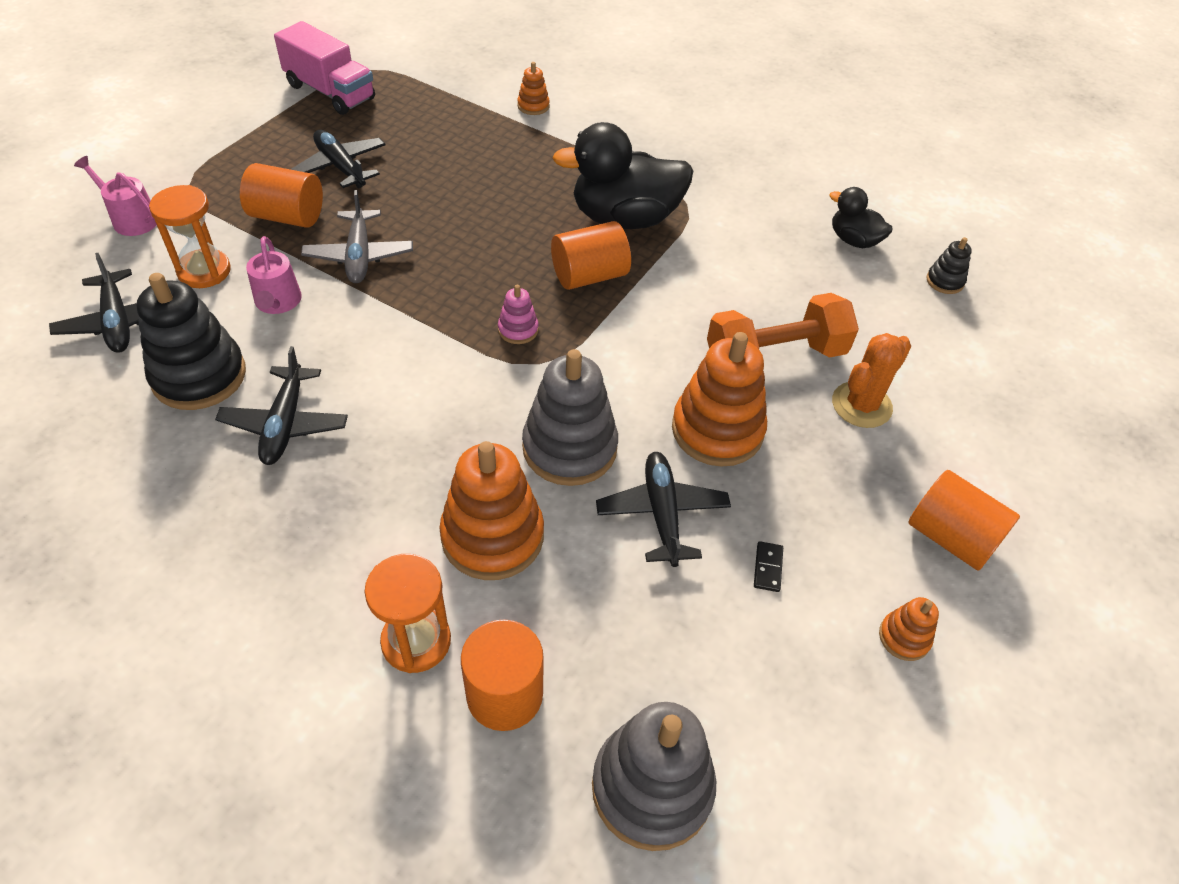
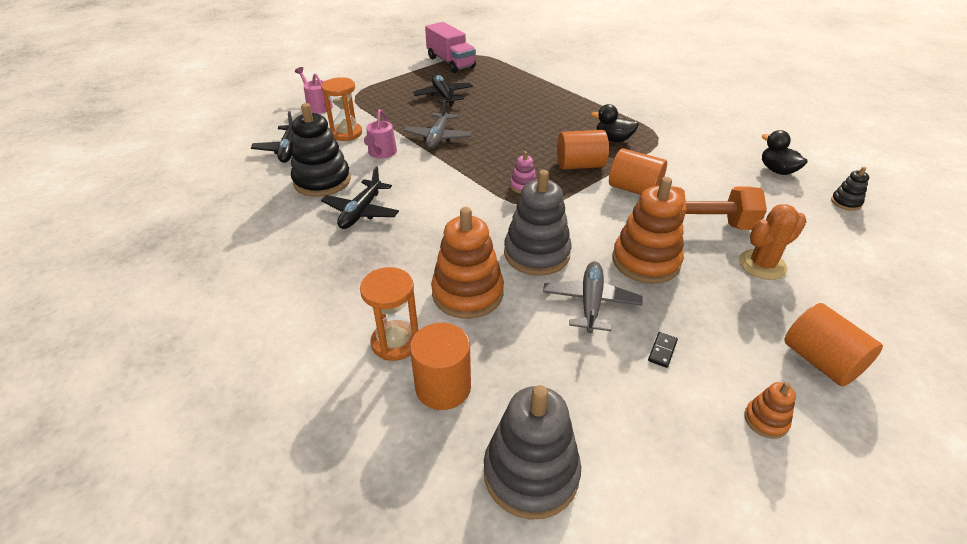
camera: 20 degrees right, 10 degrees down
(287, 216) = (404, 114): orange cylinder -> orange cylinder (634, 189)
(533, 106) = (570, 80): orange stacking toy -> none
(625, 218) = (613, 139): black duck -> black duck, size x0.52
(662, 513) = (591, 302): black plane -> grey plane

